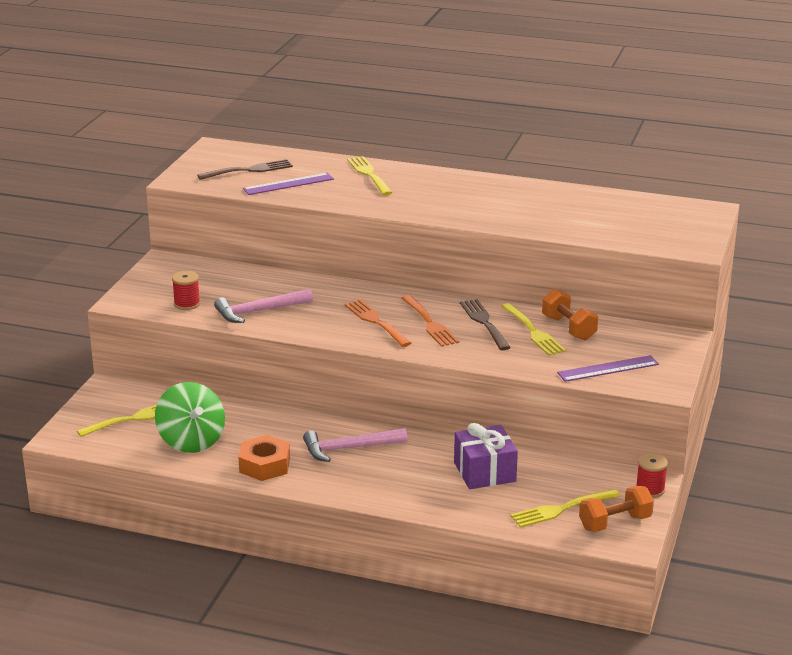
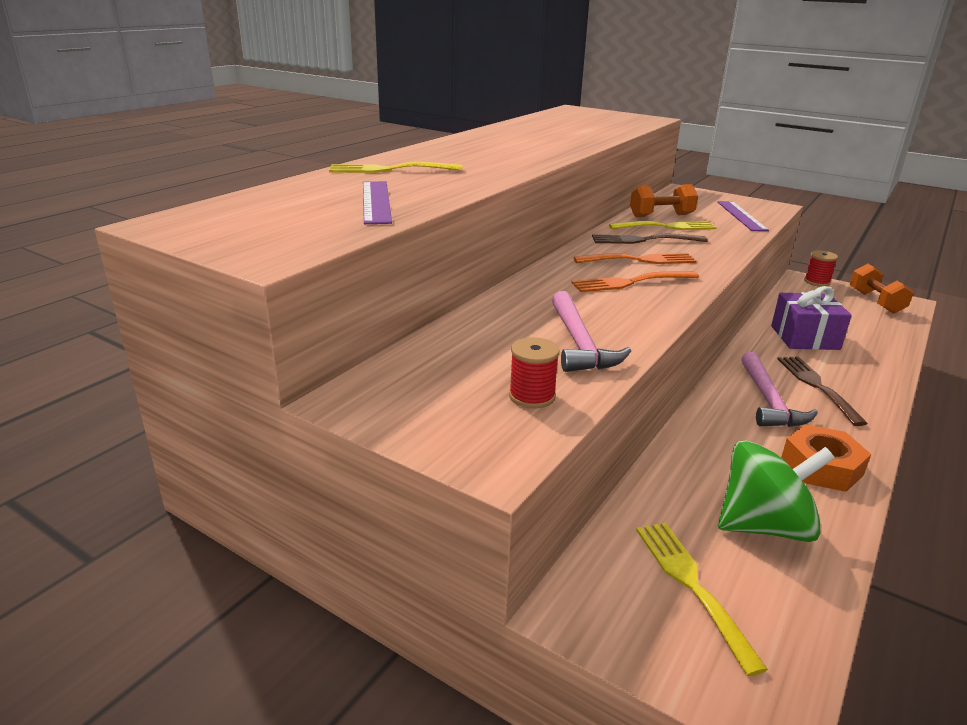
camera: 75 degrees left, 0 degrees up
(249, 170) = (294, 214): brown fork -> brown fork (817, 386)
(561, 509) = (861, 317): yellow fork -> none

